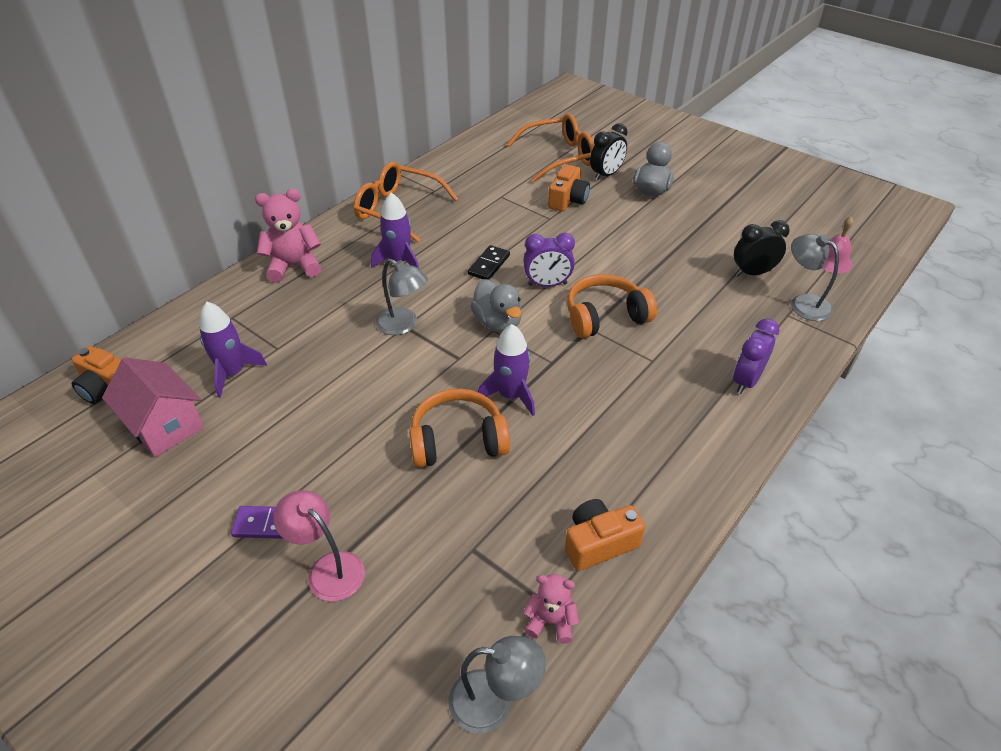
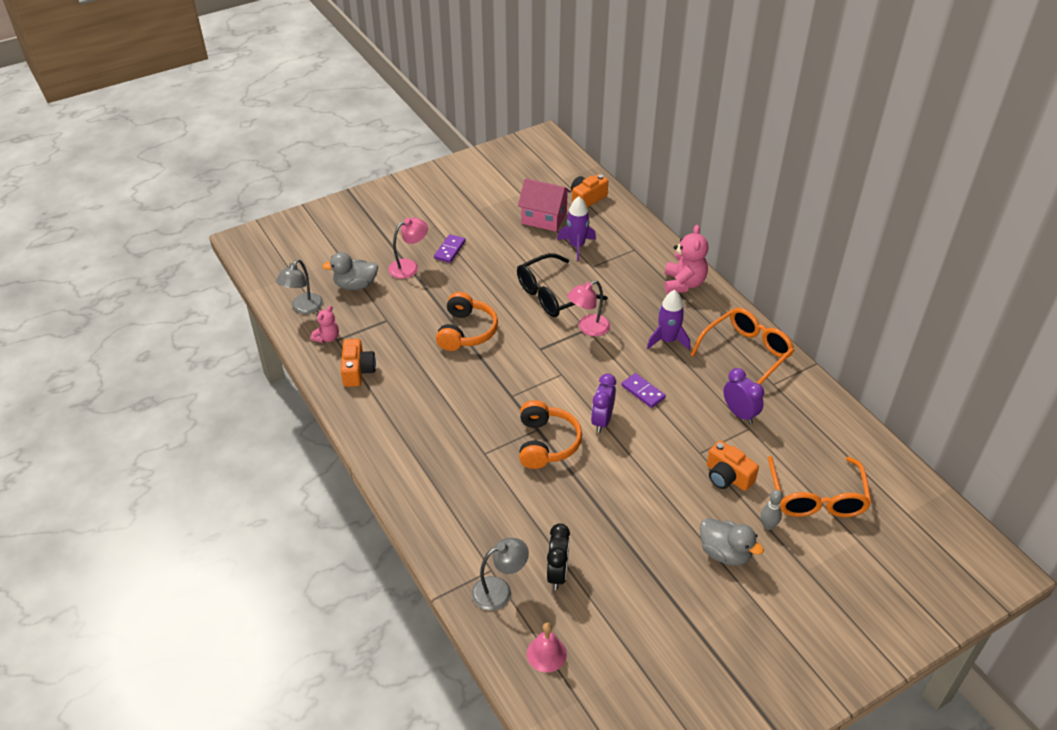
camera: 110 degrees right, 0 degrees up
(164, 425) = (544, 218): pink house -> pink house turned 45 degrees clockwise
(349, 371) = (553, 295): none -> black glasses
(403, 325) = (588, 328): grey lamp -> pink lamp
(489, 265) = (643, 392): black domino -> purple domino
(498, 323) = (568, 378): grey duck -> grey duck (355, 285)
(510, 395) = (491, 365): purple rocket -> none
(606, 175) = (768, 525): black clock -> grey bowling pin
(746, 381) = (435, 501): purple clock -> purple clock (739, 414)

